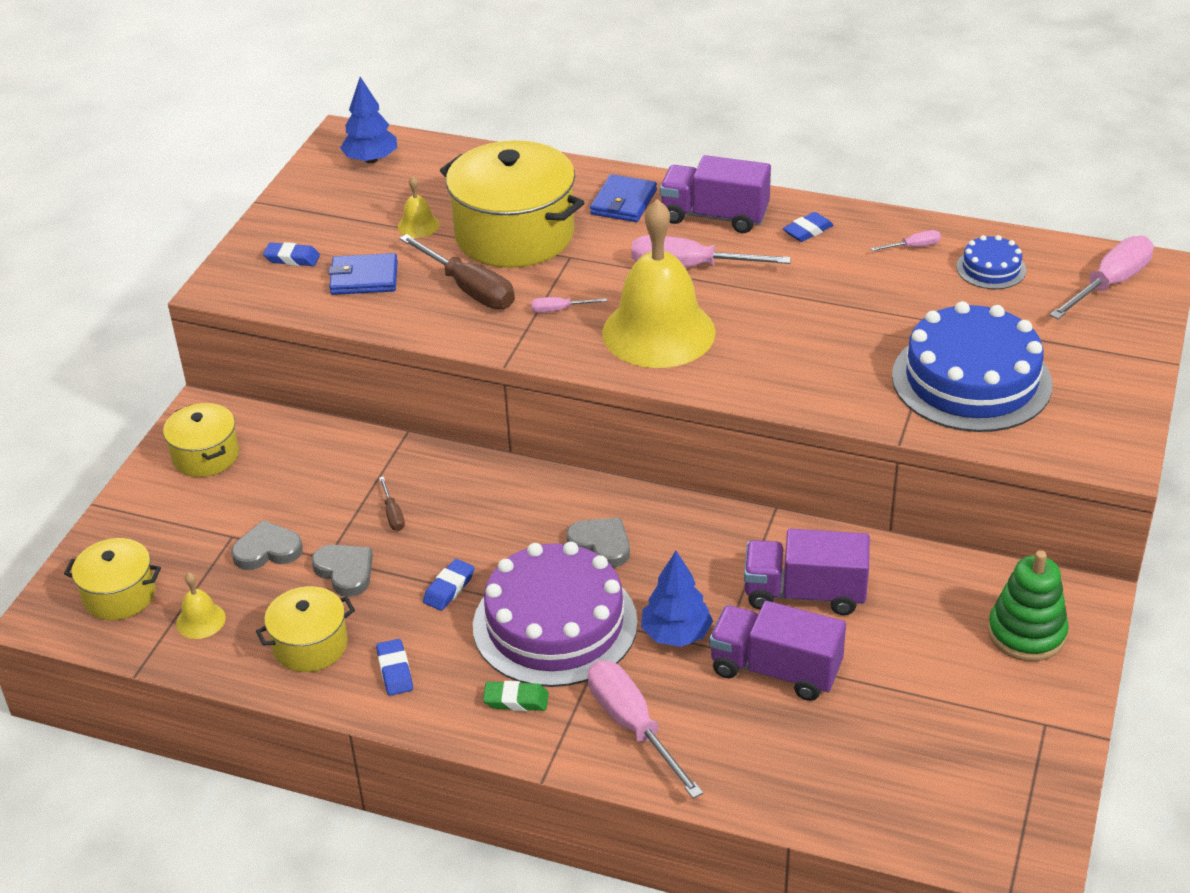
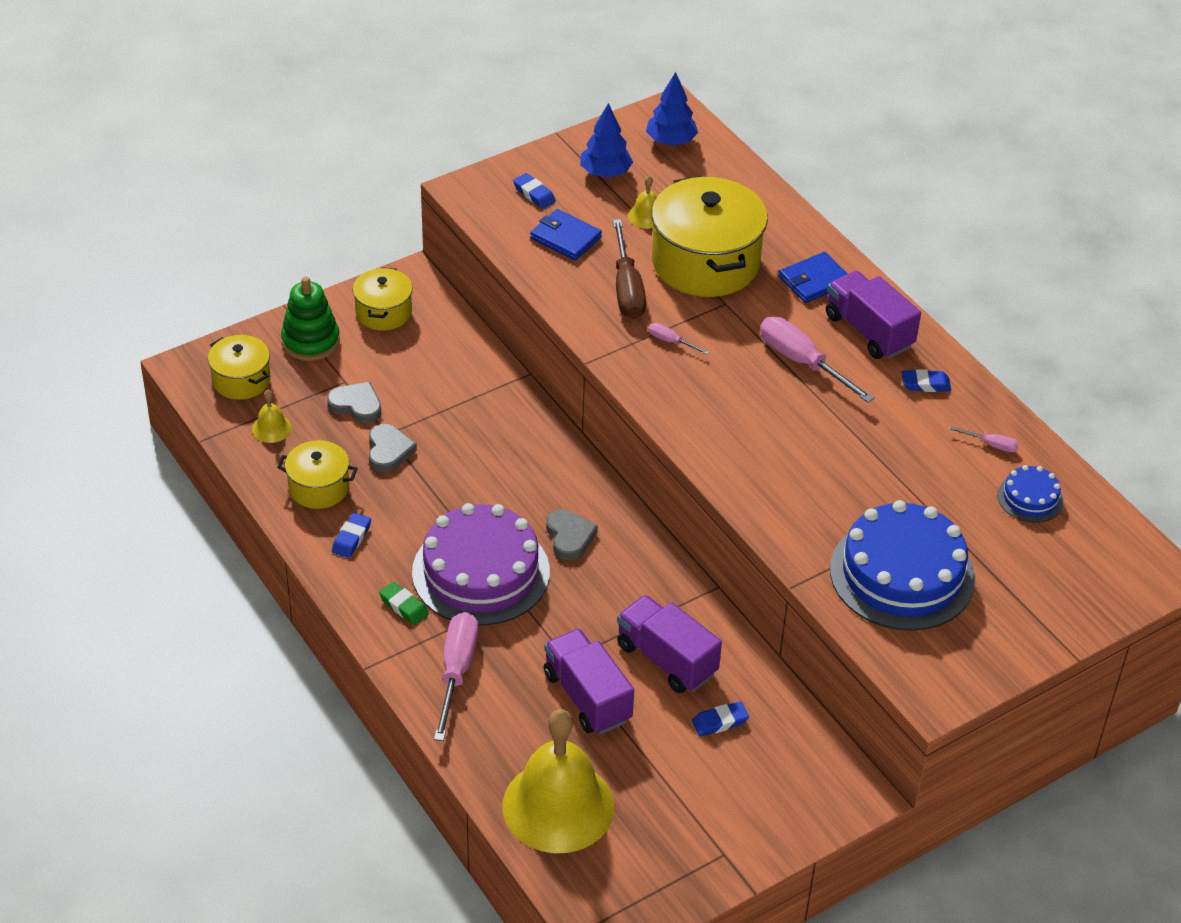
camera: 35 degrees right, 5 degrees up
(393, 514) = (458, 429): brown screwdriver -> none
(449, 588) = (440, 504): blue eraser -> blue eraser (720, 722)
(658, 332) = (720, 400): yellow bell -> yellow bell (558, 806)
(676, 634) = (550, 630): blue tree -> blue tree (605, 173)
(1026, 633) = (787, 788): green stacking toy -> green stacking toy (310, 341)
(1109, 284) = (1108, 566): pink screwdriver -> none

